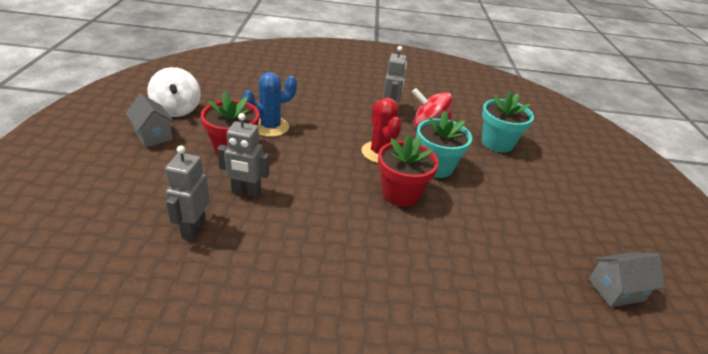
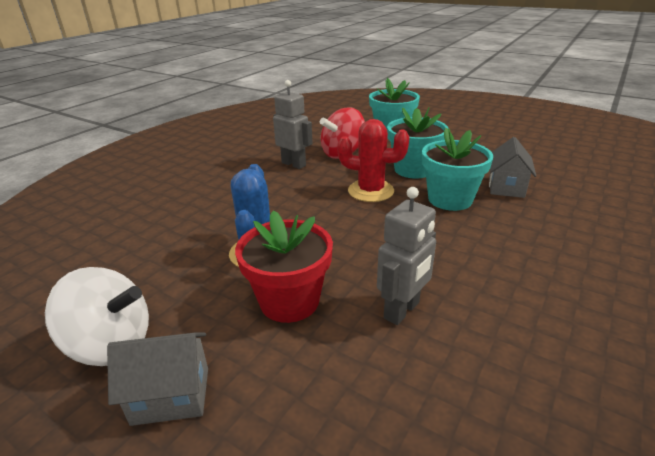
camera: 55 degrees left, 5 degrees down
(193, 228) = (473, 388): grey robot -> none
(400, 193) = (450, 199): red flower pot -> turquoise flower pot
(615, 290) = (595, 150): grey house -> grey house (506, 187)

